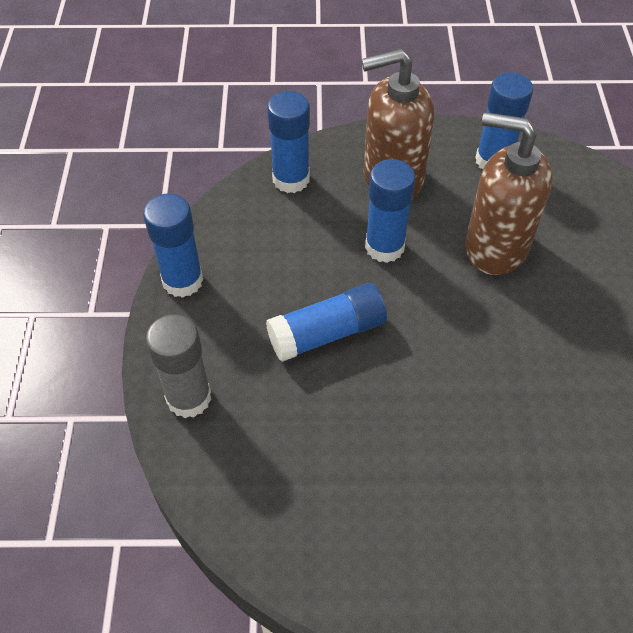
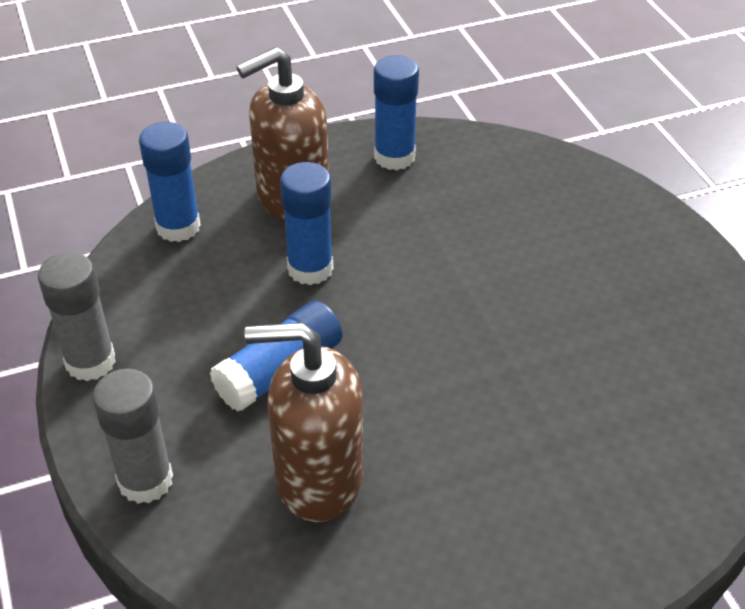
camera: 20 degrees left, 10 degrees down
(182, 281) = (90, 362): blue glue stick -> grey glue stick
(495, 247) = (428, 239): brown soap dispenser -> brown soap dispenser (318, 480)

